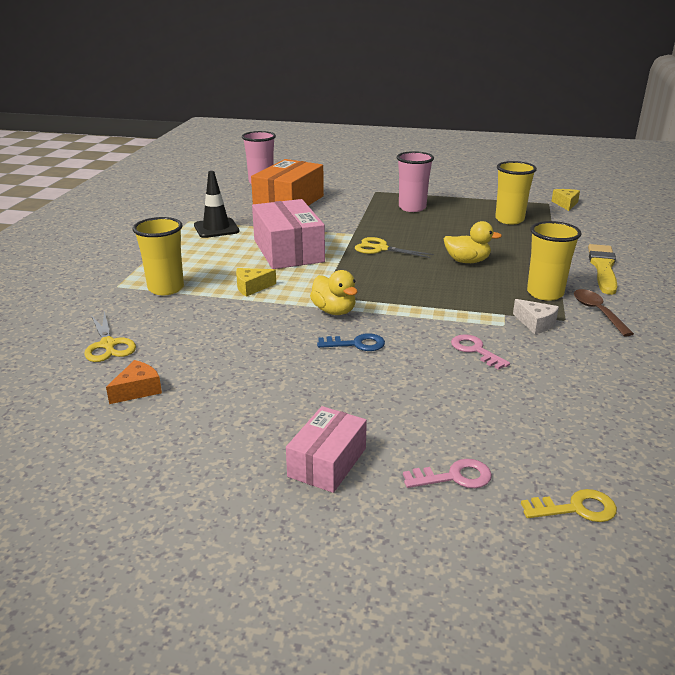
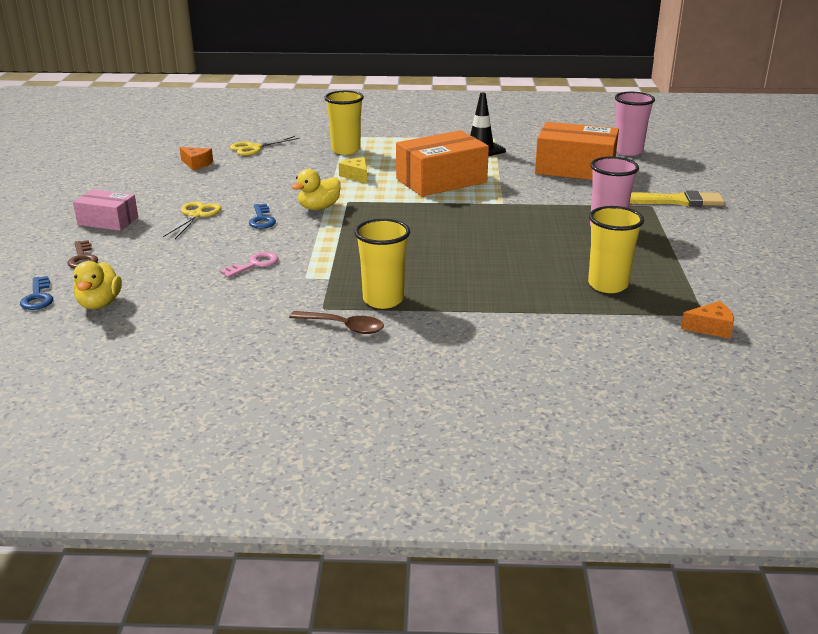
camera: 80 degrees right, 0 degrees up
(288, 251) = (441, 180): pink box -> orange box
(380, 249) = (467, 217): yellow scissors -> yellow scissors (196, 215)
(454, 477) = (83, 258): pink key -> brown key
(467, 261) = (454, 260): yellow duck -> yellow duck (99, 304)
(535, 323) = (310, 292): white cheese -> none
(565, 204) = (711, 328): yellow cheese -> orange cheese
(575, 508) = (38, 297): yellow key -> blue key
(597, 312) = (343, 327): brown spoon -> brown spoon turned 45 degrees clockwise
(603, 268) = (471, 339): yellow brush -> yellow brush (674, 201)

